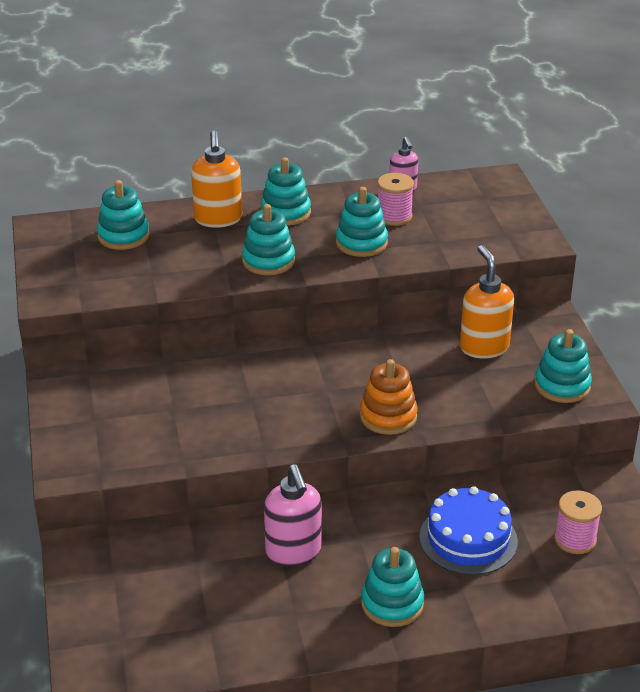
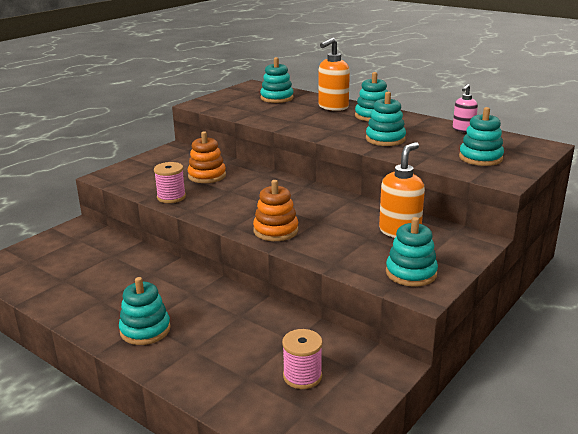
camera: 50 degrees right, 10 degrees down
(185, 395) = (207, 176): none -> orange stacking toy
(268, 261) = (319, 127): turquoise stacking toy -> turquoise stacking toy (480, 158)
(293, 552) = (154, 278): pink soap dispenser -> none
(394, 216) = (430, 137): pink spool -> pink spool (171, 197)
(468, 539) = (243, 331): blue cake -> none

